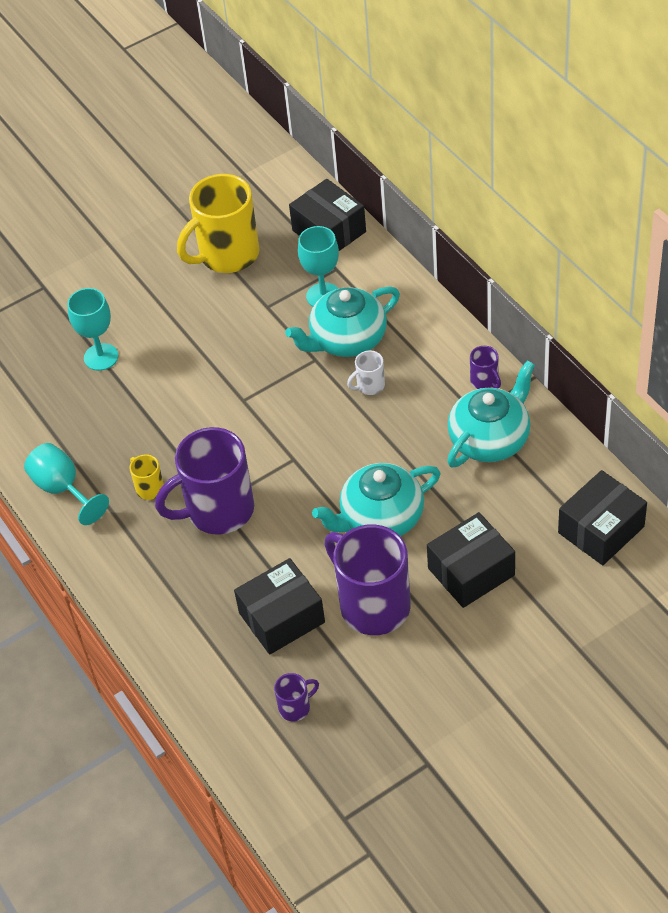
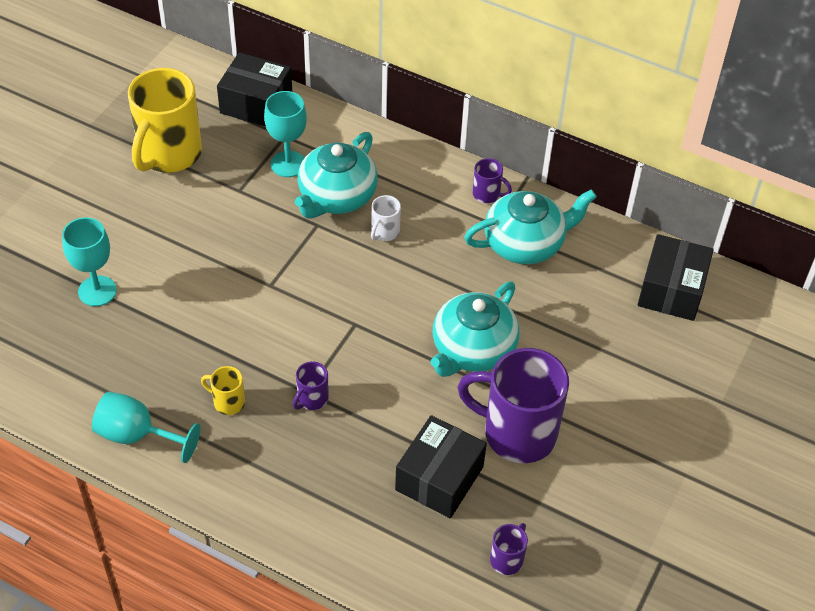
camera: 35 degrees left, 0 degrees up
(218, 510) = (312, 399): purple mug -> purple mug, size x0.43
(471, 571) = (585, 368): black box -> none
(490, 439) = (525, 244): turquoise teapot -> turquoise teapot turned 60 degrees clockwise

